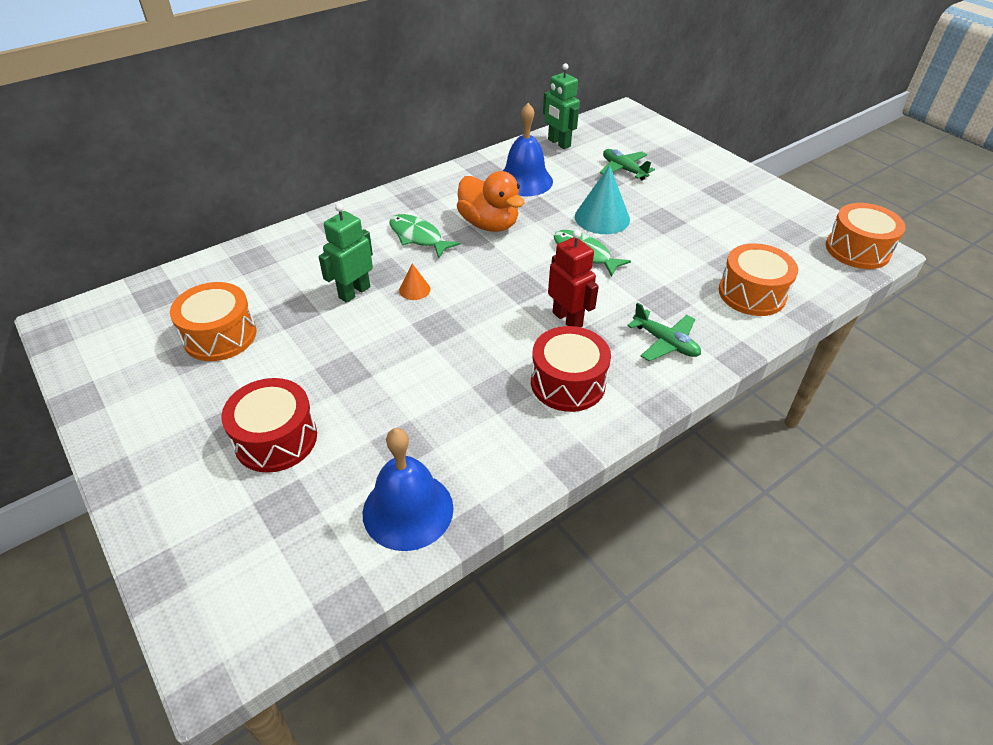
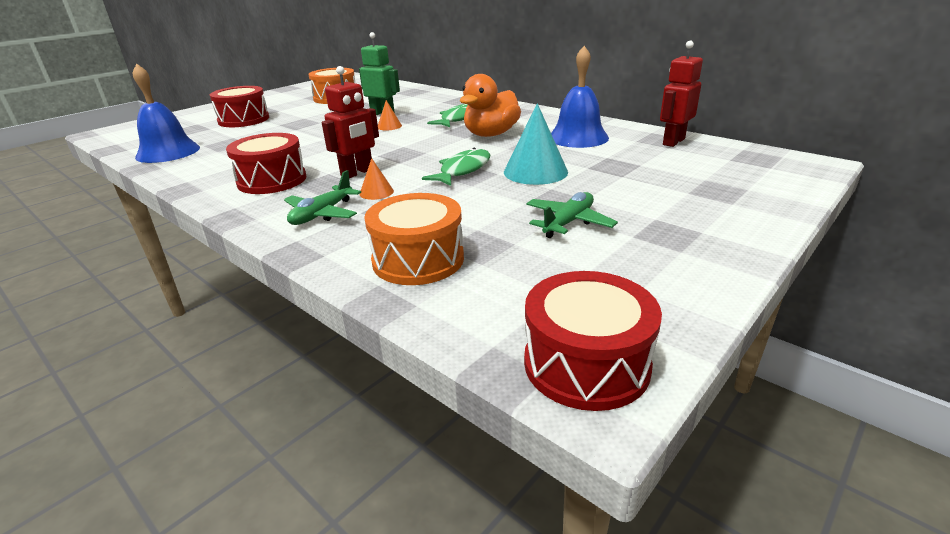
camera: 80 degrees right, 15 degrees down
(558, 143) = (673, 142): green robot -> red robot
(623, 169) = (653, 173): green plane -> green plane (568, 222)
(623, 308) = (376, 192): none -> orange cone
(857, 250) = (586, 364): orange drum -> red drum

